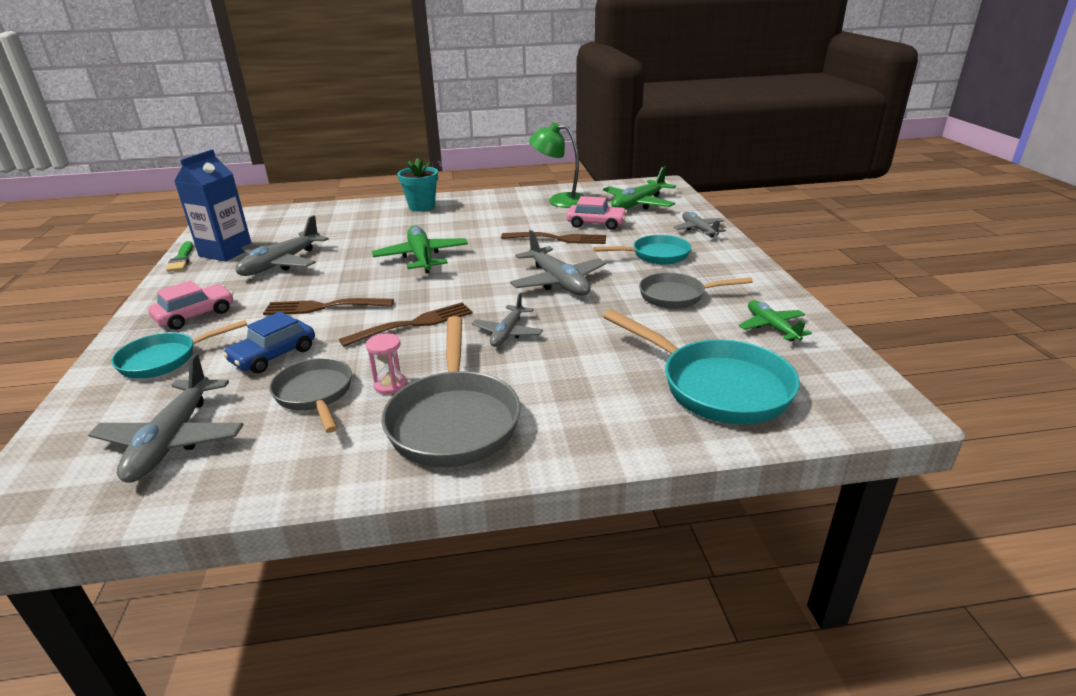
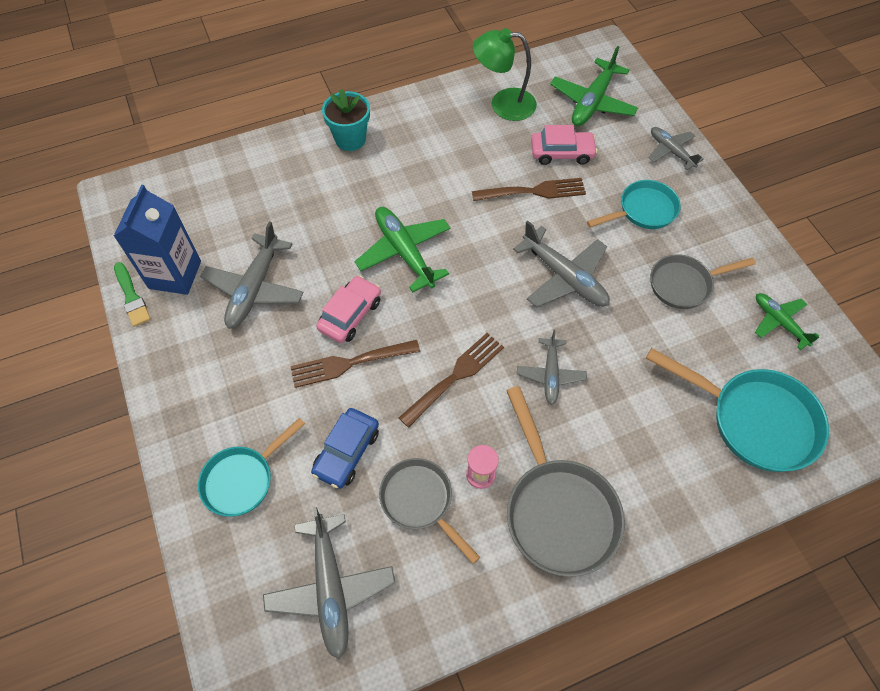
camera: 15 degrees left, 30 degrees up
(195, 315) = (223, 401): pink car -> pink car (350, 315)

